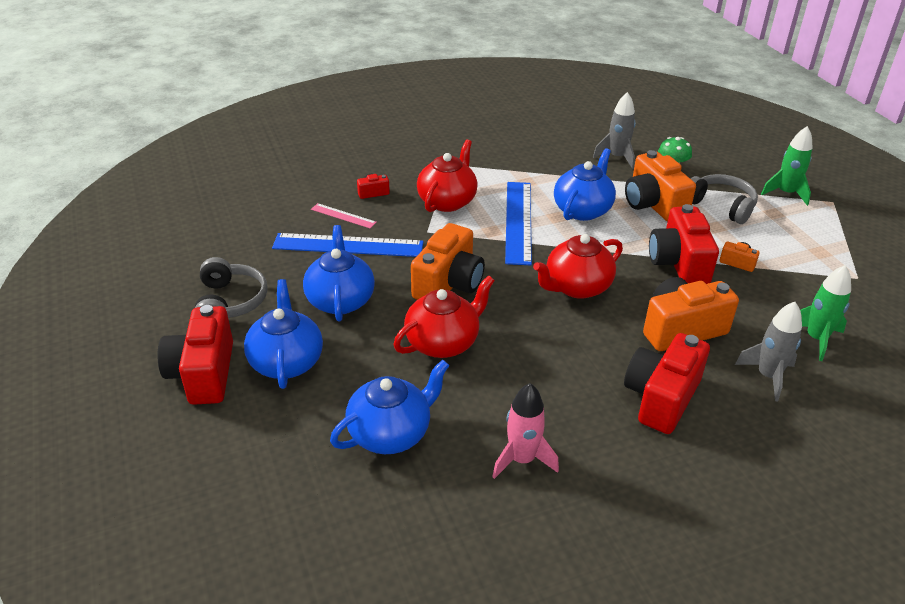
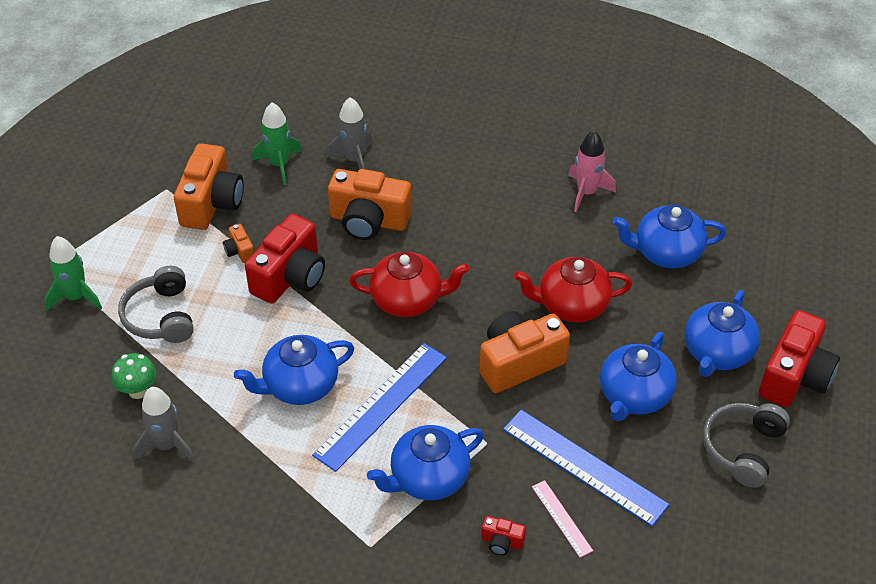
camera: 145 degrees left, 10 degrees up
(447, 201) = (428, 478): red teapot -> blue teapot
(653, 204) = (222, 354): orange camera -> orange camera (211, 203)
(661, 398) = (448, 183): red camera -> none

